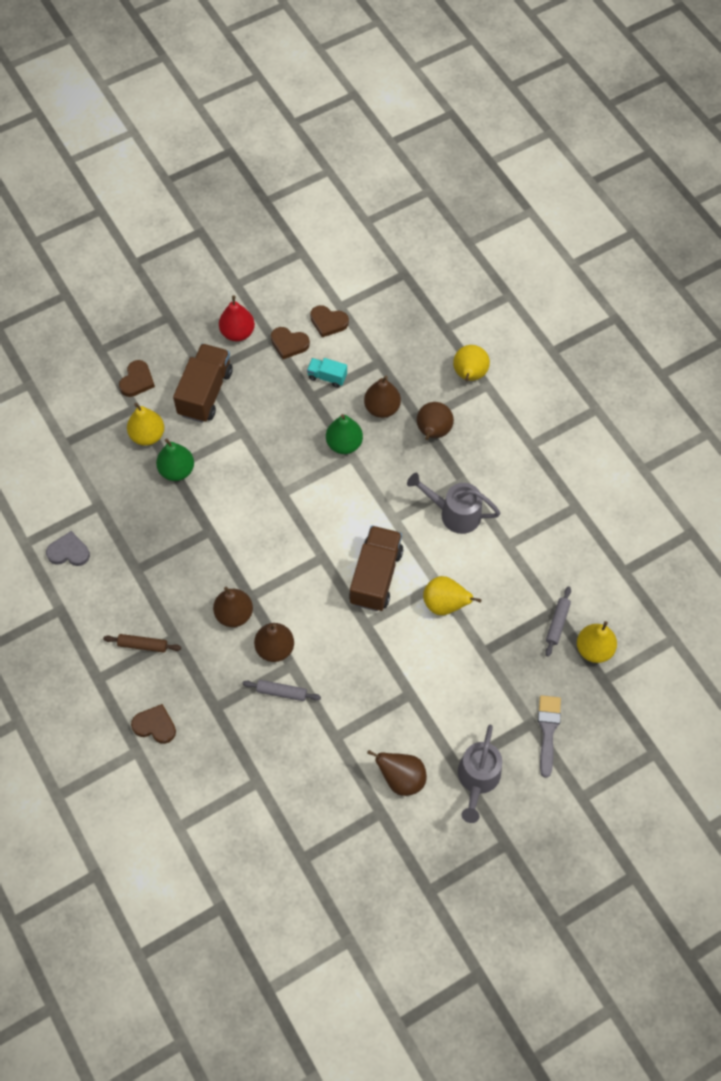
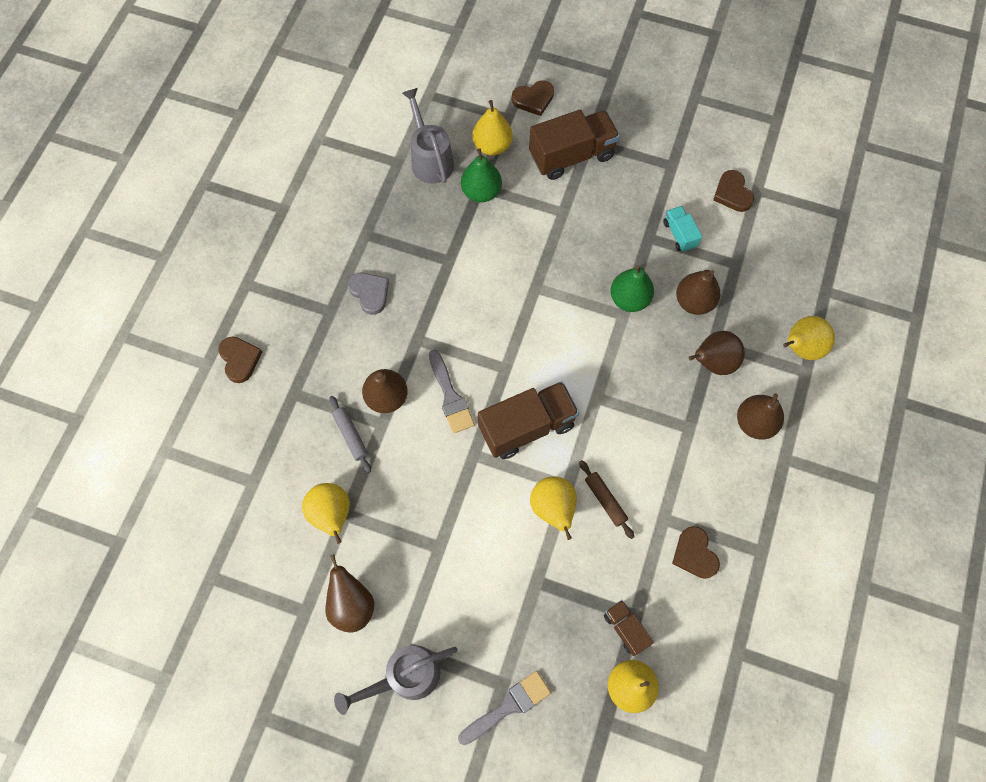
camera: 50 degrees right, 5 degrees up
(69, 552) = (338, 174): grey heart -> grey heart (370, 293)
(143, 645) = (303, 293): brown rolling pin -> brown rolling pin (605, 500)
(234, 614) = (390, 340): brown pear -> brown pear (754, 423)
(237, 333) = (651, 134): red pear -> none
(289, 344) = (680, 180): brown heart -> brown heart (694, 554)
(311, 607) = (450, 396): none -> grey brush
(327, 746) = (332, 515): none -> yellow pear
(454, 513) = (650, 444): grey watering can -> grey watering can (430, 159)
(557, 623) = (625, 628): grey rolling pin -> brown truck

